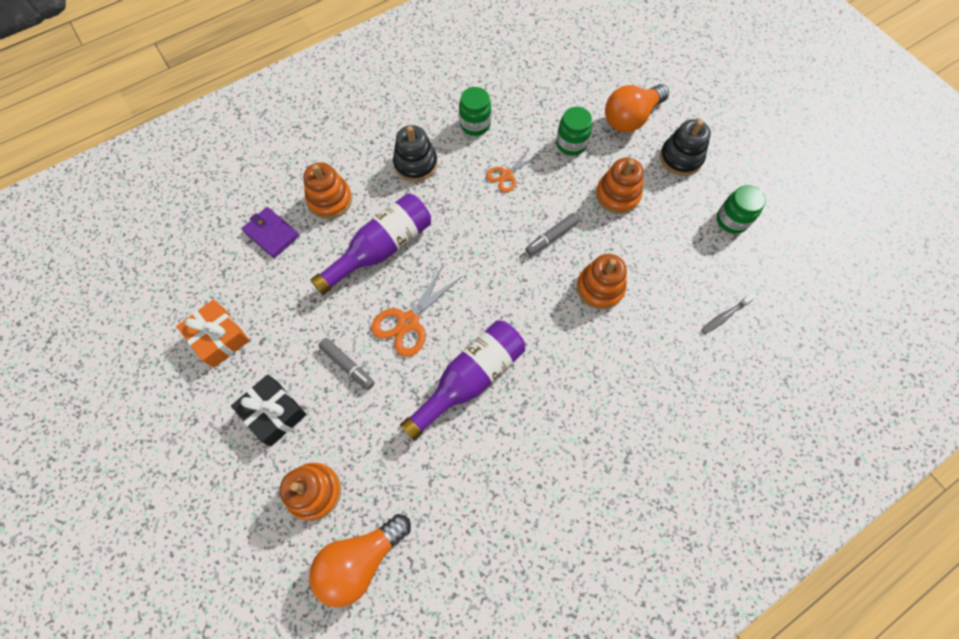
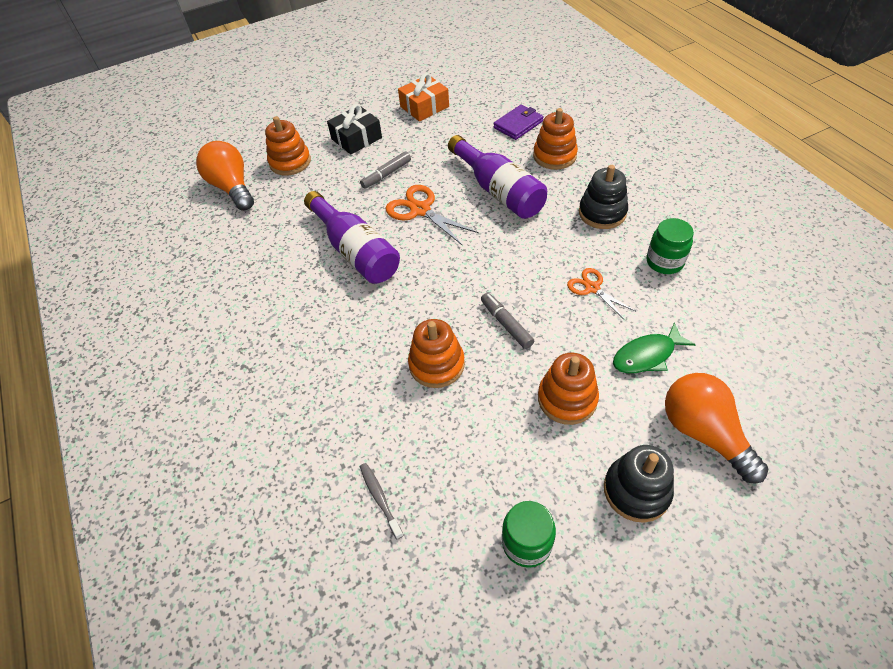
camera: 100 degrees right, 15 degrees down
(571, 144) = (647, 355): green jar -> green fish

